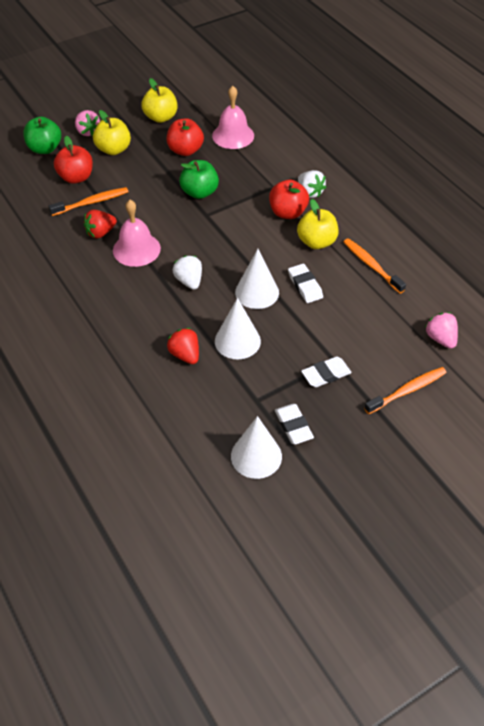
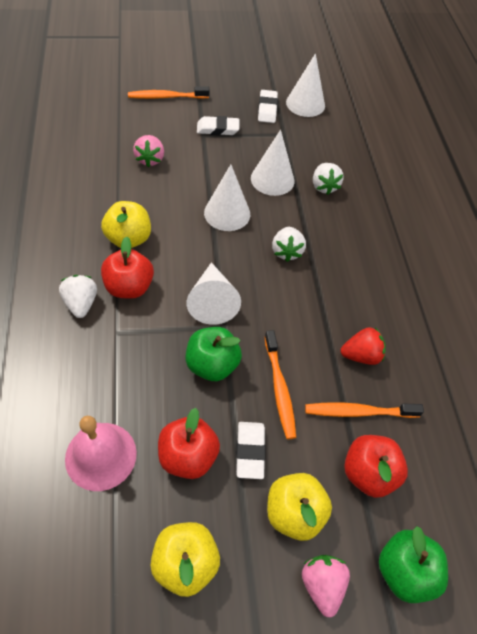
camera: 160 degrees left, 5 degrees up
(136, 249) = (326, 313): pink bell -> none
(185, 355) = (324, 186): red strawberry -> white strawberry
(224, 226) = (212, 301): none -> white cone
(305, 286) = (178, 200): white eraser -> white eraser (250, 451)
(371, 265) = (99, 193): orange toothbrush -> orange toothbrush (279, 388)
(440, 338) = (105, 116): pink strawberry -> pink strawberry (150, 159)

